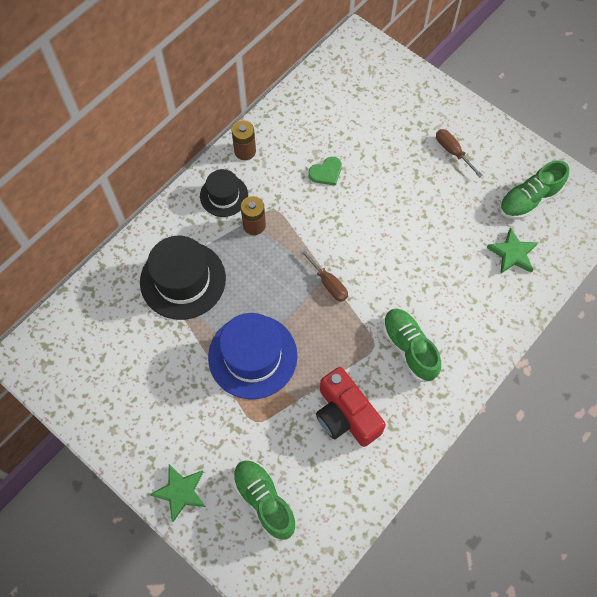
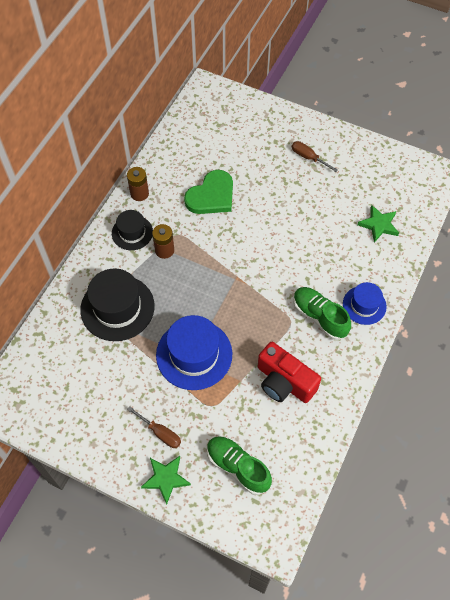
camera: 15 degrees left, 5 degrees down
(326, 172) = (211, 196): green heart -> green heart, size x1.86
(328, 283) = (239, 282): brown screwdriver -> brown screwdriver (160, 433)
(466, 347) = (364, 305): none -> blue hat
(529, 200) = (379, 181): green shoe -> none

